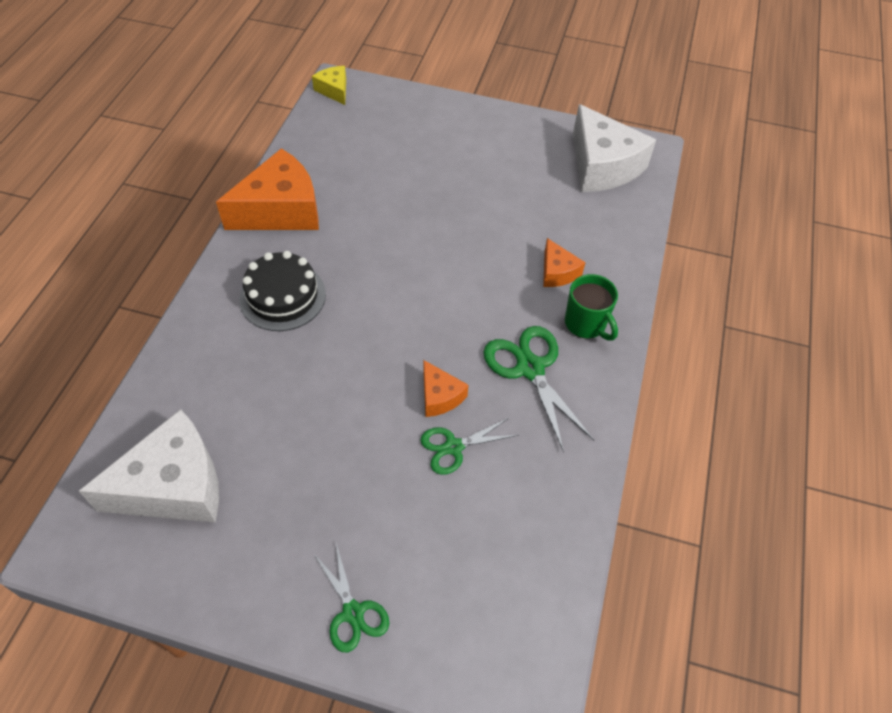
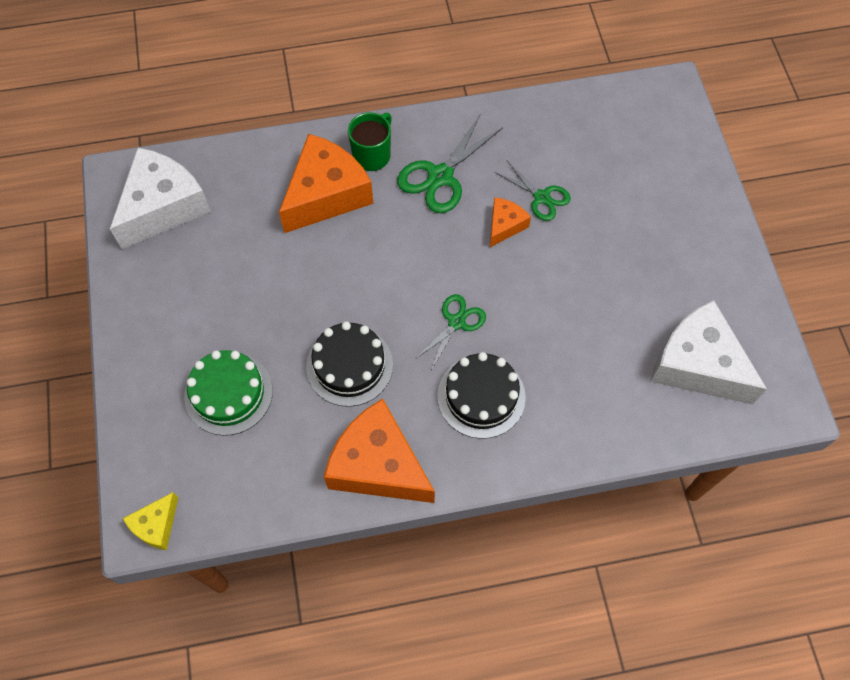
camera: 115 degrees left, 10 degrees up
(353, 612) = (696, 201): green scissors -> green scissors (456, 322)
(375, 224) = (349, 365): none -> black cake
(404, 151) = (228, 393): none -> green cake
(557, 272) = (326, 194): orange cheese -> orange cheese, size x2.04

